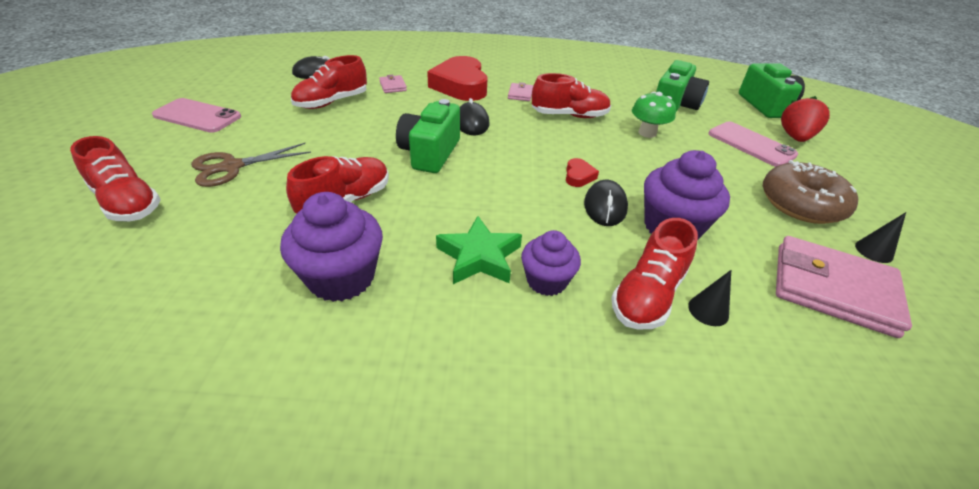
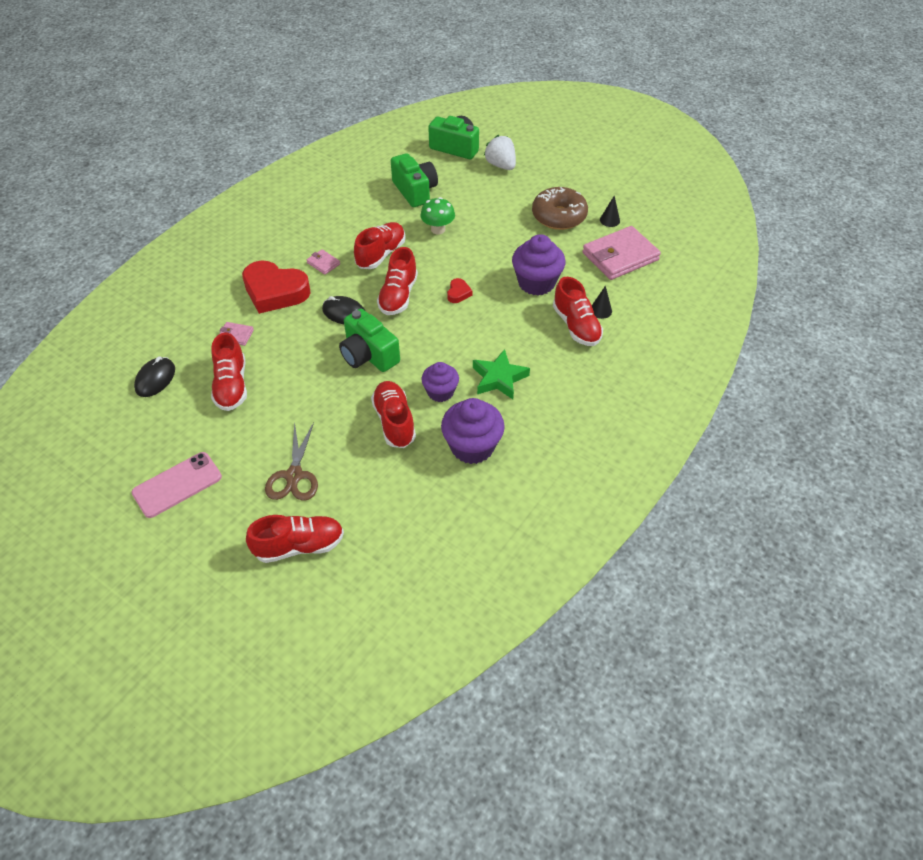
camera: 55 degrees left, 10 degrees up
(528, 142) = (398, 296): none -> red shoe
(546, 281) = (538, 359): purple cupcake -> purple cupcake (440, 392)
(578, 176) = (458, 293): red heart -> red heart turned 60 degrees clockwise
(605, 206) = (497, 299): black mouse -> none
(751, 144) = (491, 191): pink phone -> none
(795, 137) = (501, 165): red strawberry -> white strawberry

